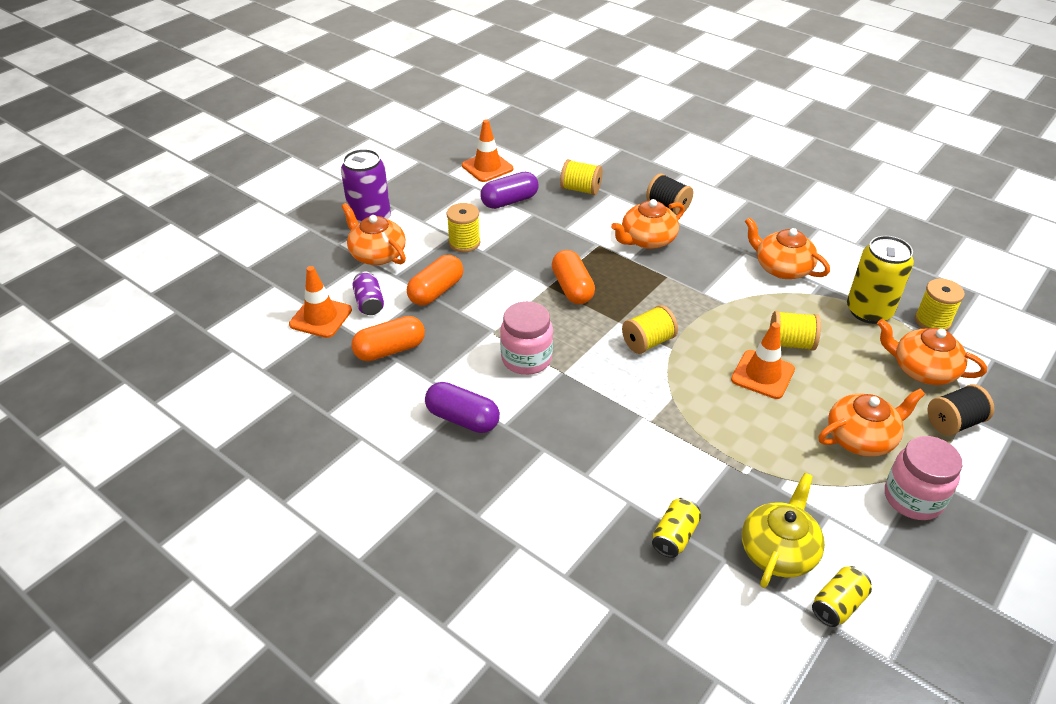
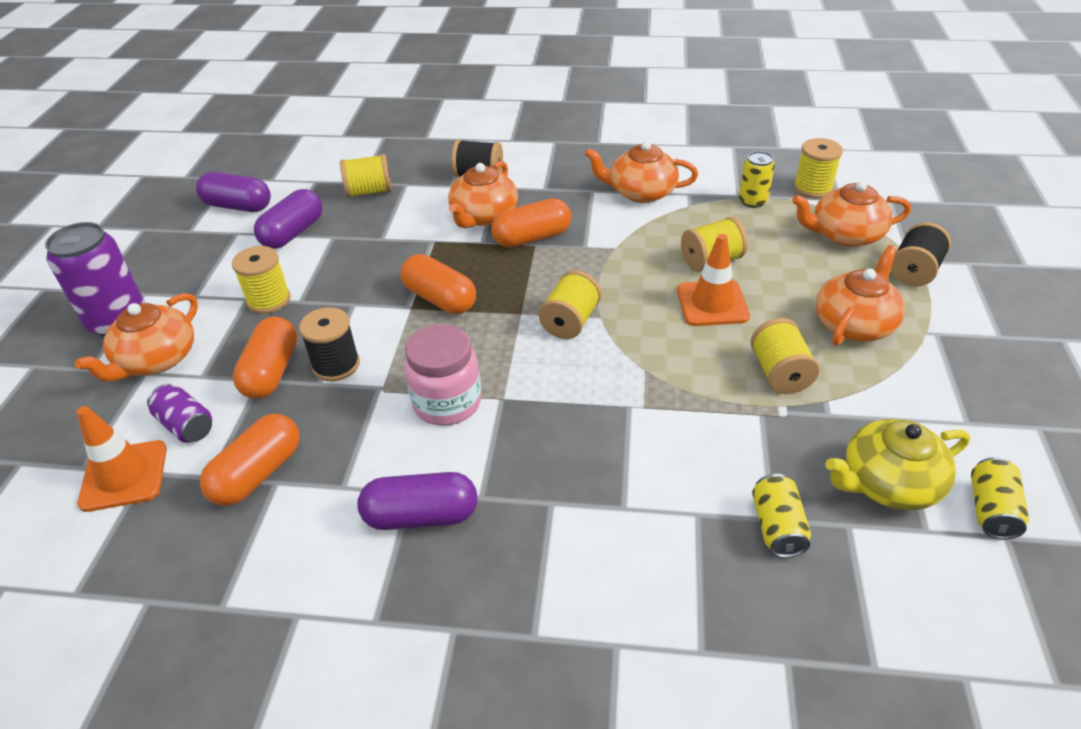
camera: 30 degrees left, 0 degrees up
(377, 254) = (156, 359): orange teapot -> orange teapot turned 75 degrees counterclockwise
(476, 304) = (336, 365): none -> black spool
(487, 167) = (238, 206): orange traffic cone -> purple capsule
(669, 270) = (532, 238): none -> orange capsule
(768, 445) = (779, 373): none -> yellow spool
(778, 551) = (888, 483): yellow teapot -> yellow teapot turned 105 degrees counterclockwise
(869, 311) = (752, 201): yellow can -> yellow can, size x0.55
(913, 498) = (950, 361): pink jar -> none

